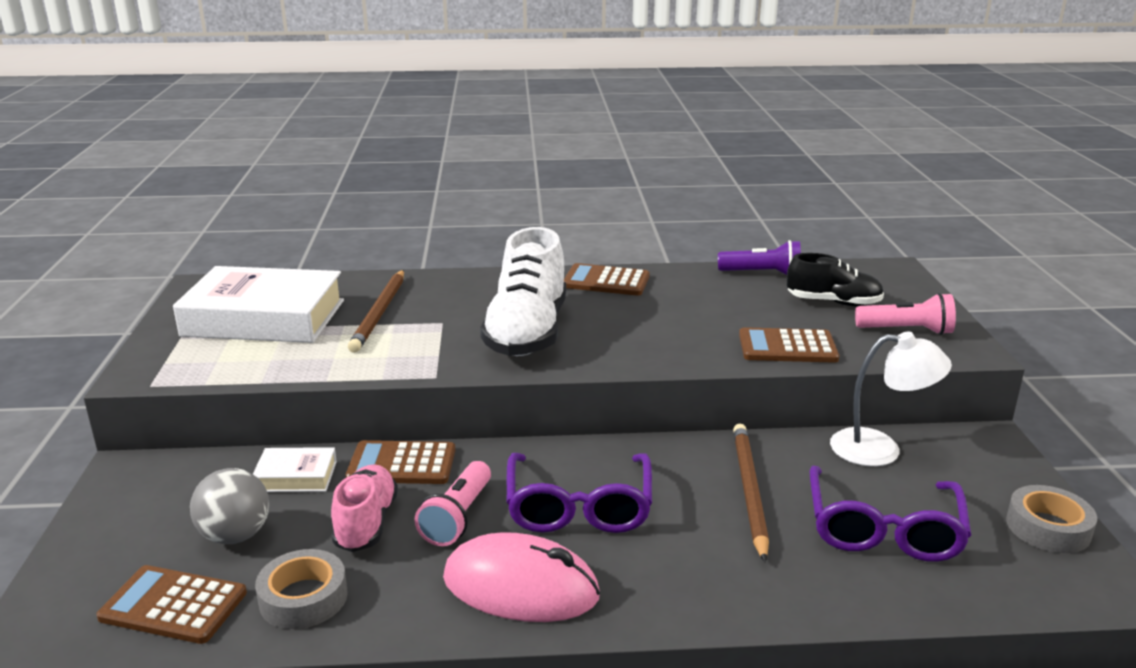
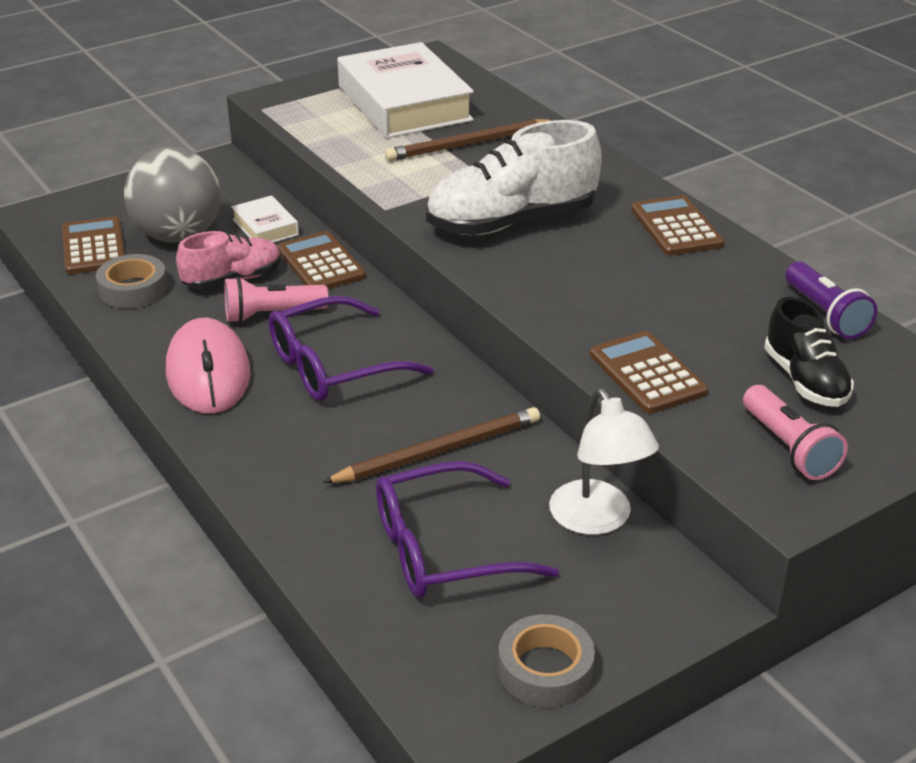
camera: 60 degrees right, 10 degrees up
(235, 536) = (178, 235): grey ball -> grey ball, size x1.56

